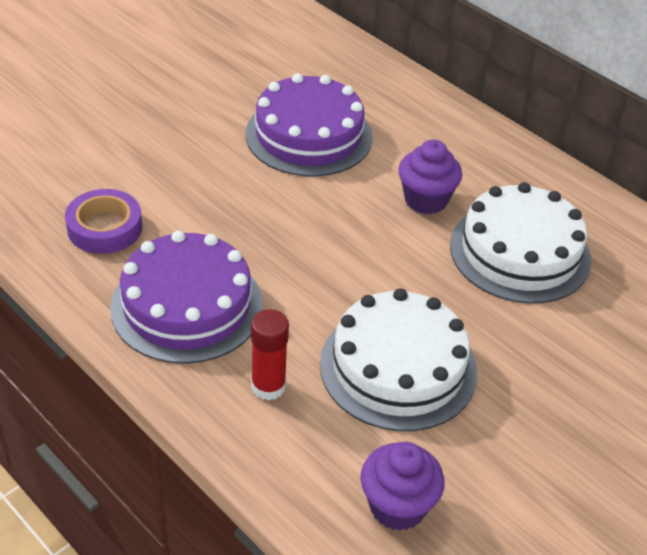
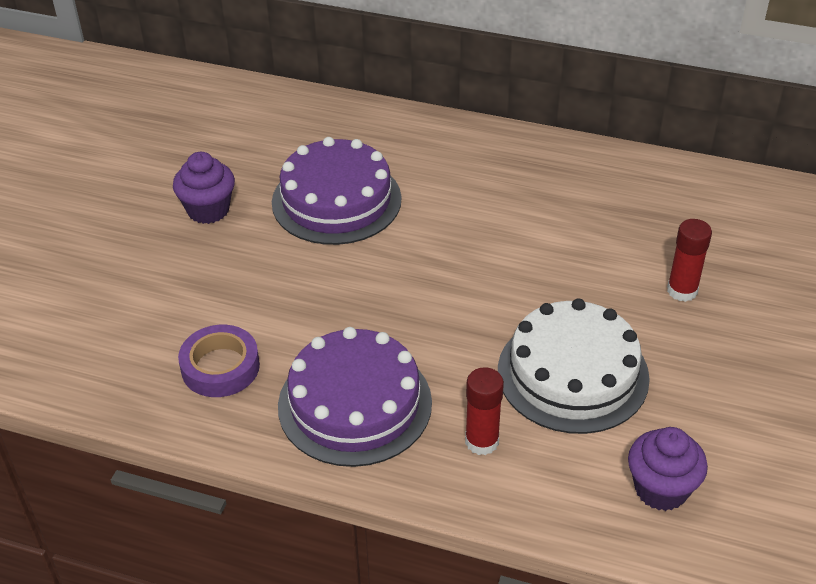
camera: 25 degrees left, 0 degrees up
(426, 200) = (482, 217): purple cupcake -> purple cupcake (208, 210)
(520, 252) = (591, 230): white cake -> none
(565, 341) = (682, 290): none -> red glue stick

